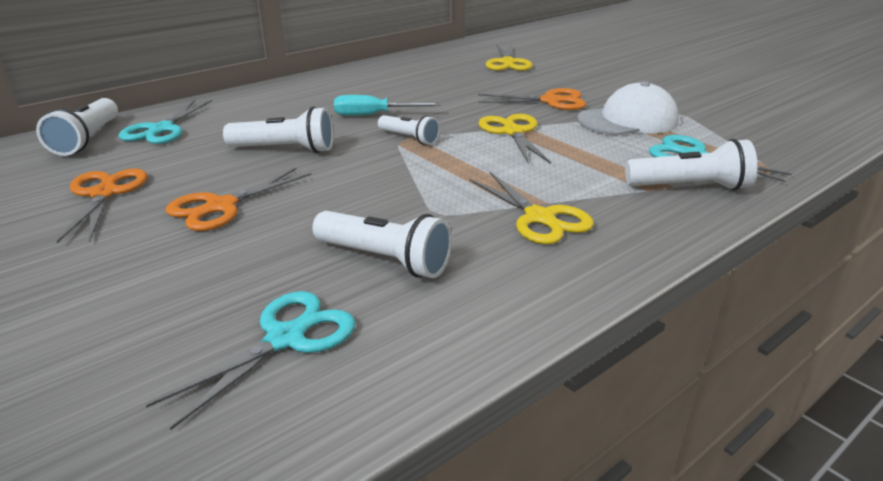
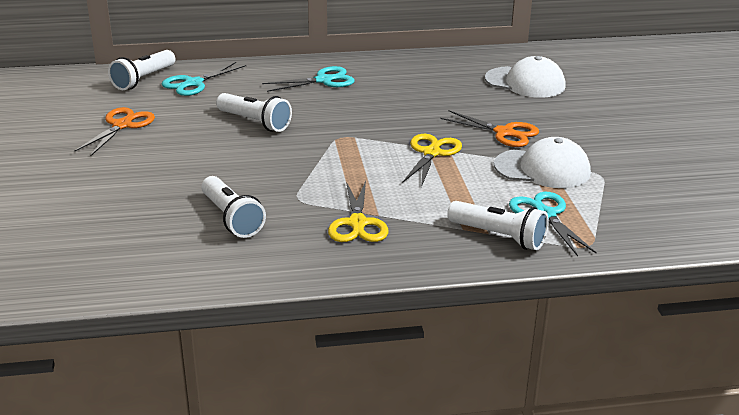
camera: 30 degrees right, 0 degrees up
(221, 206) = (177, 154): orange scissors -> none
(285, 338) = (137, 242): turquoise scissors -> turquoise scissors (323, 80)
(373, 115) = (347, 109): turquoise screwdriver -> none
(409, 138) = (348, 137): white flashlight -> none
(507, 63) = (525, 82): yellow scissors -> white cap

